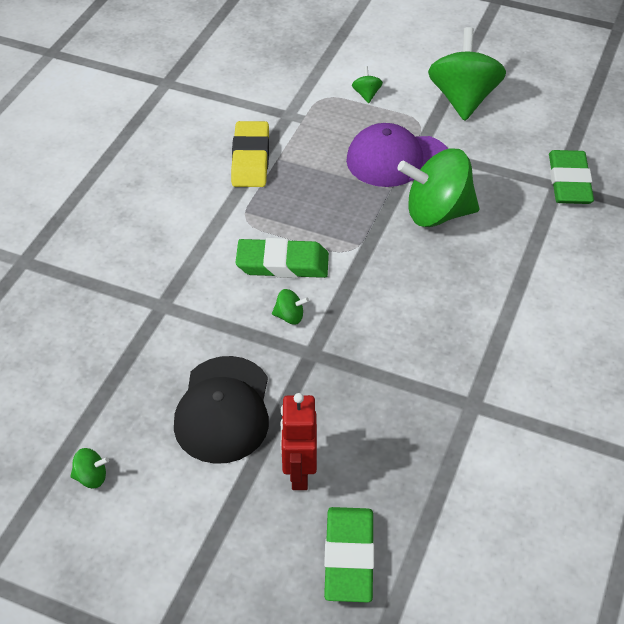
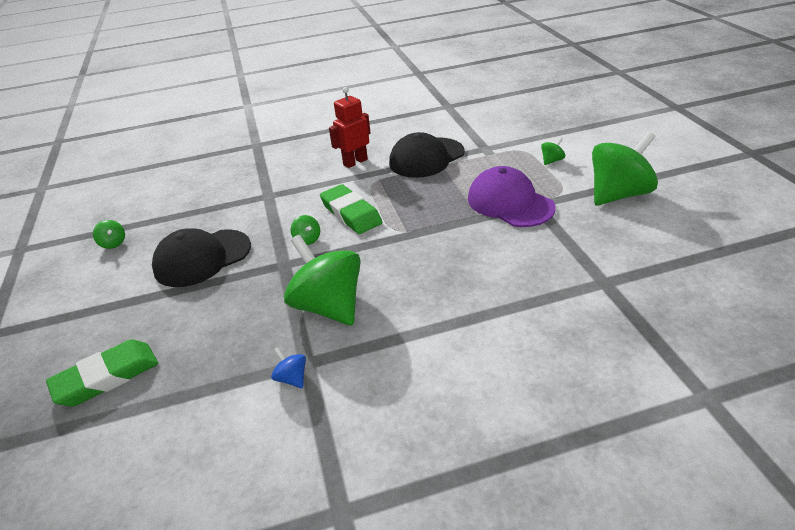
camera: 55 degrees right, 10 degrees down
(250, 159) = (426, 158): yellow eraser -> black cap
(299, 473) = (170, 314): red robot -> red robot (355, 162)
(437, 213) = (483, 244): green spinning top -> green spinning top (328, 306)
(483, 423) = (292, 378): none -> blue spinning top
(569, 182) = (618, 286): green eraser -> none

